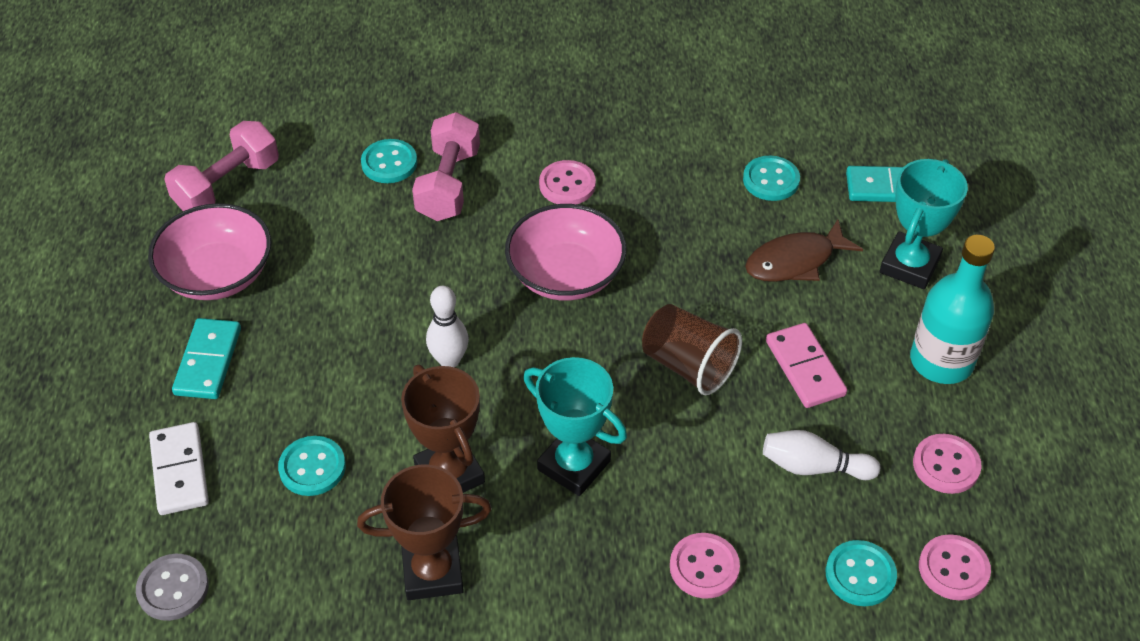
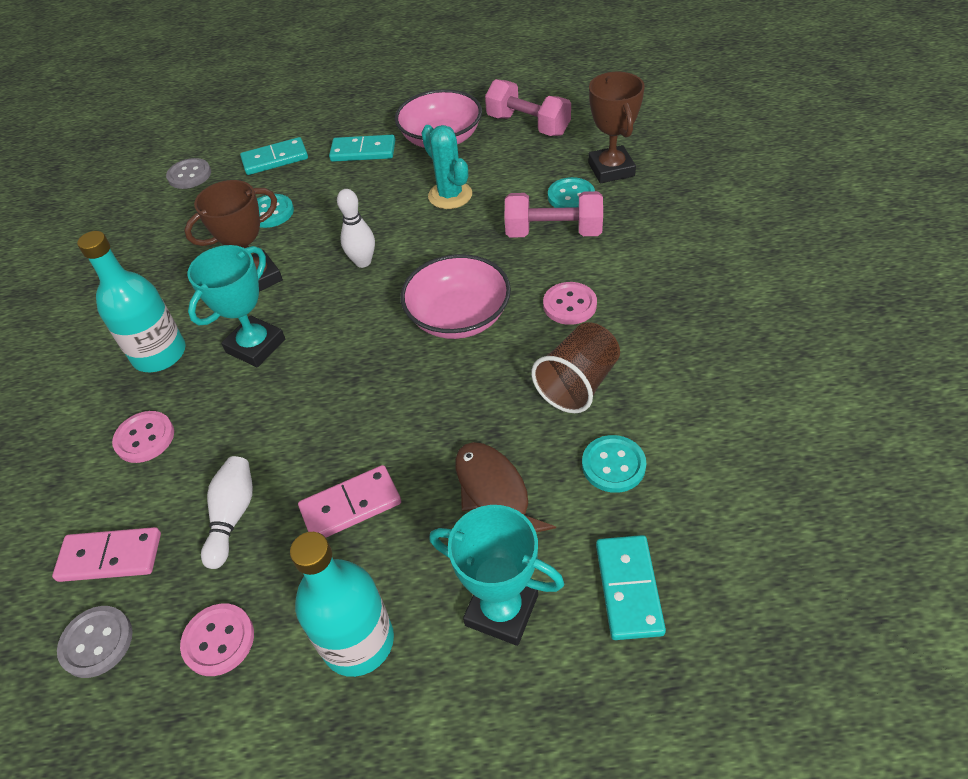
camera: 90 degrees right, 0 degrees up
(180, 471) = (275, 159): white domino -> turquoise domino
(346, 271) = (450, 195): none -> turquoise cactus
(432, 572) = (175, 282): brown trophy -> brown trophy (611, 169)
(568, 572) = (159, 354): none -> turquoise bottle
(688, 365) = (355, 411): brown cup -> brown cup (578, 384)
(860, 574) = (110, 557): turquoise button -> pink domino
(953, 569) = (97, 642): pink button -> grey button

